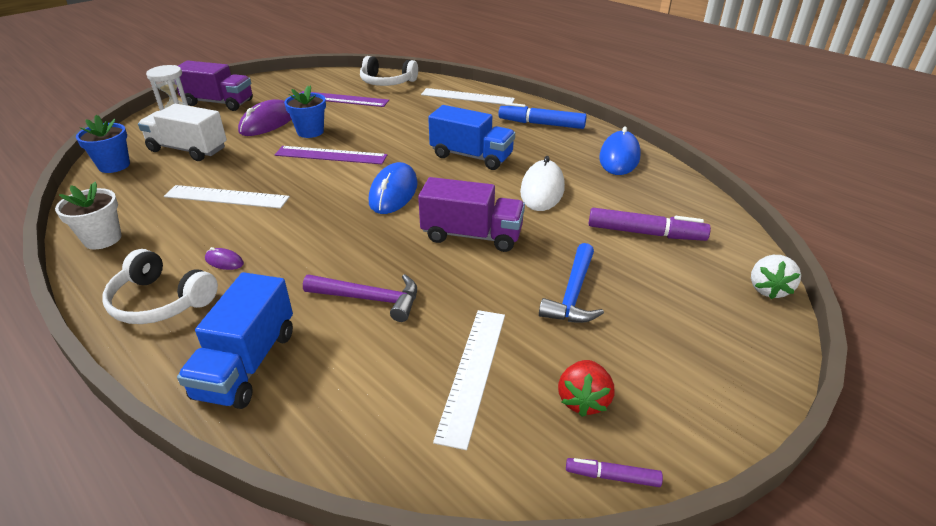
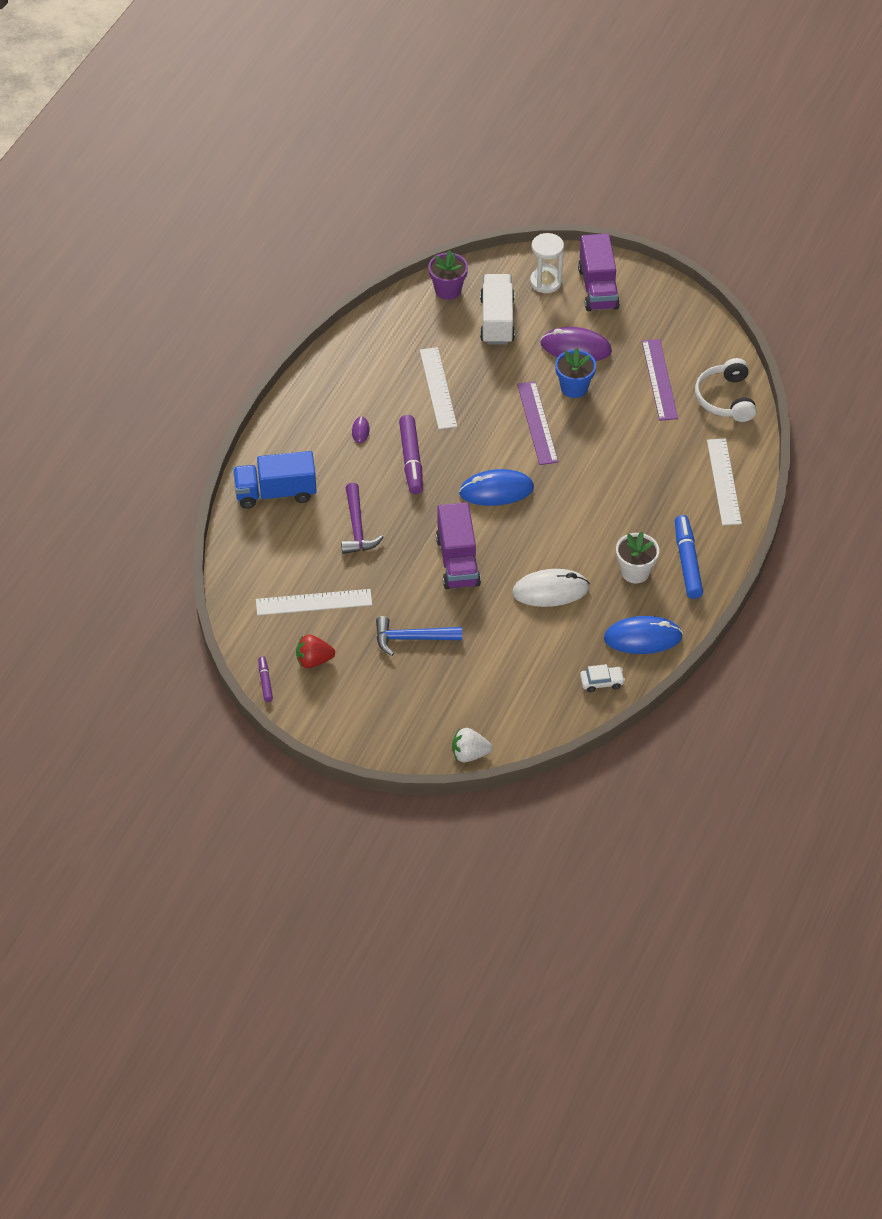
camera: 70 degrees right, 15 degrees up
(102, 239) = (353, 350): white flower pot -> white flower pot (635, 572)
(114, 166) = (448, 290): blue flower pot -> purple flower pot
(161, 301) = (307, 421): white headphones -> none
(471, 156) = (587, 524): blue truck -> none
(645, 233) = (513, 672): purple marker -> purple marker (411, 459)
(669, 186) = (601, 682): none -> white car

